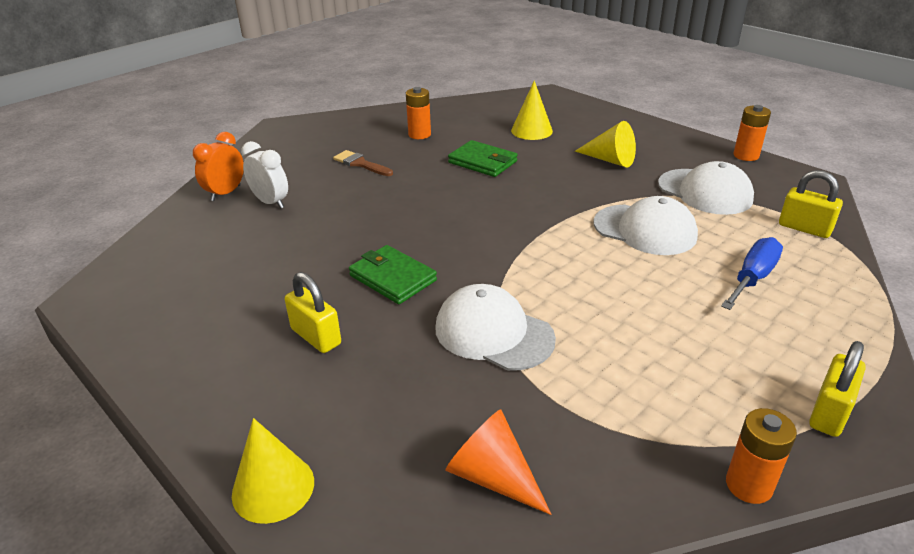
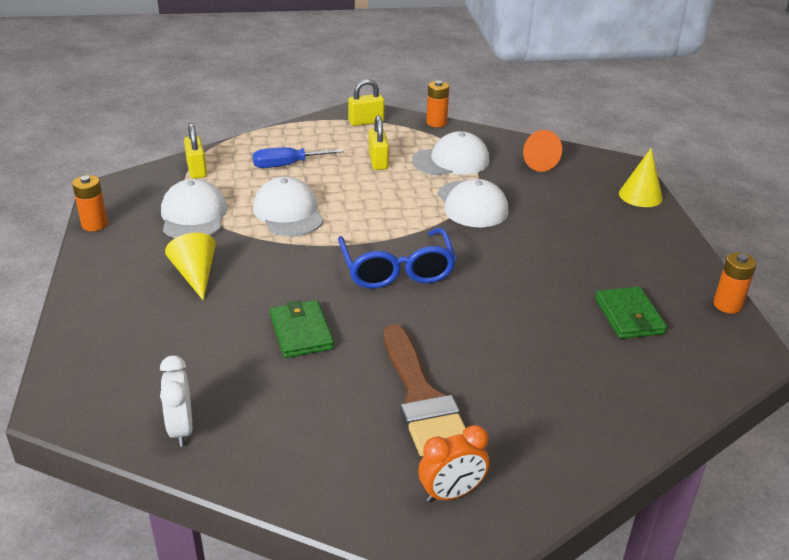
camera: 145 degrees left, 0 degrees up
(226, 193) = (598, 428): orange clock -> orange clock (451, 493)
(270, 202) = (555, 387): white clock -> white clock (181, 429)
(316, 336) = (582, 247): yellow padlock -> yellow padlock (378, 161)
(360, 164) = (421, 398): brown brush -> brown brush, size x2.00
(392, 278) = (501, 260): green wallet -> green wallet (629, 316)
(419, 134) = (307, 413): orange battery -> orange battery (727, 305)
(477, 227) = (397, 269): none -> blue glasses
(531, 130) = (190, 349): yellow cone -> none
(607, 397) = (451, 161): none -> white cap

